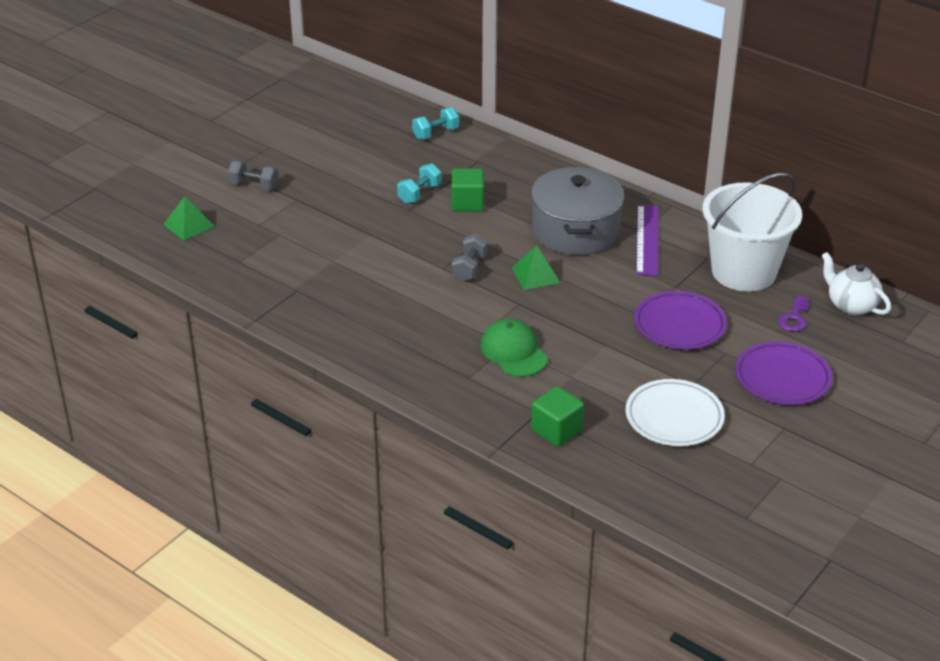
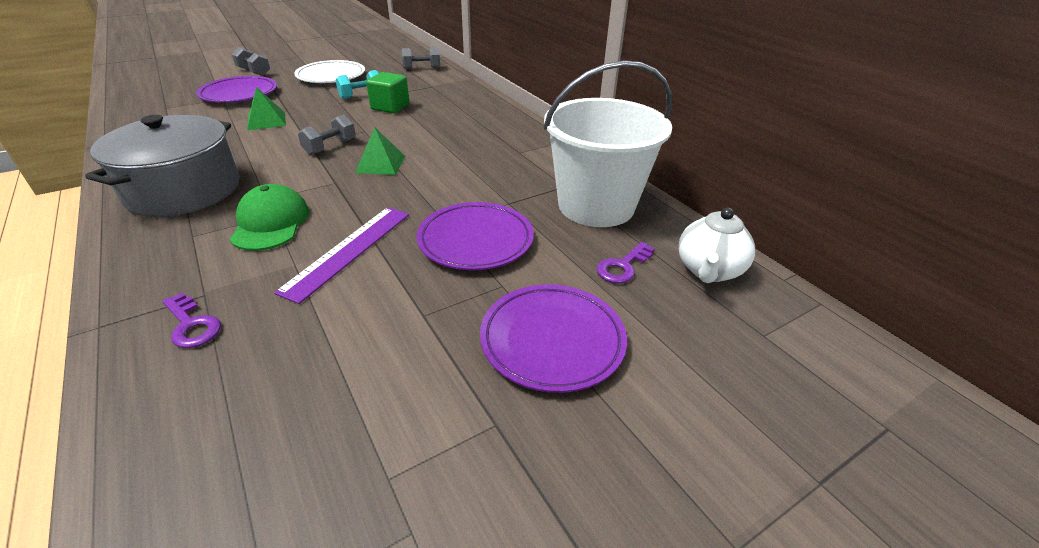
camera: 20 degrees right, 0 degrees up
(188, 225) = (173, 83): green pyramid -> green pyramid (266, 121)
(288, 224) = (239, 94): none -> purple plate
(436, 133) = (421, 68): turquoise dumbbell -> grey dumbbell
(556, 430) = (192, 325): green cube -> purple key
(575, 231) = (457, 140): grey pot -> grey pot (184, 190)
(647, 240) = (518, 159): purple ruler -> purple ruler (349, 250)
(674, 417) = (353, 354): white plate -> white plate (331, 76)
(851, 305) = (708, 270): white teapot -> white teapot turned 135 degrees counterclockwise

